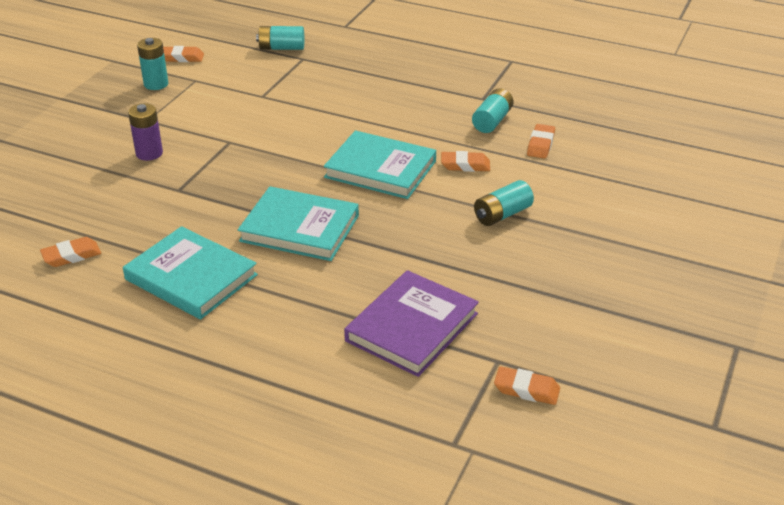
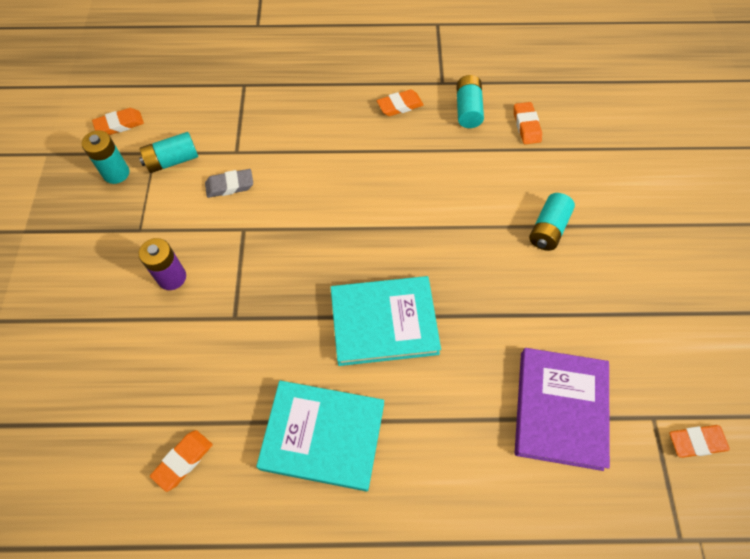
camera: 25 degrees left, 25 degrees up
(240, 114) = (230, 186): none -> grey eraser
(281, 48) = (214, 76): turquoise battery -> turquoise battery (172, 160)
(380, 169) = (409, 211): turquoise book -> none
(465, 165) = (479, 177): orange eraser -> orange eraser (400, 106)

